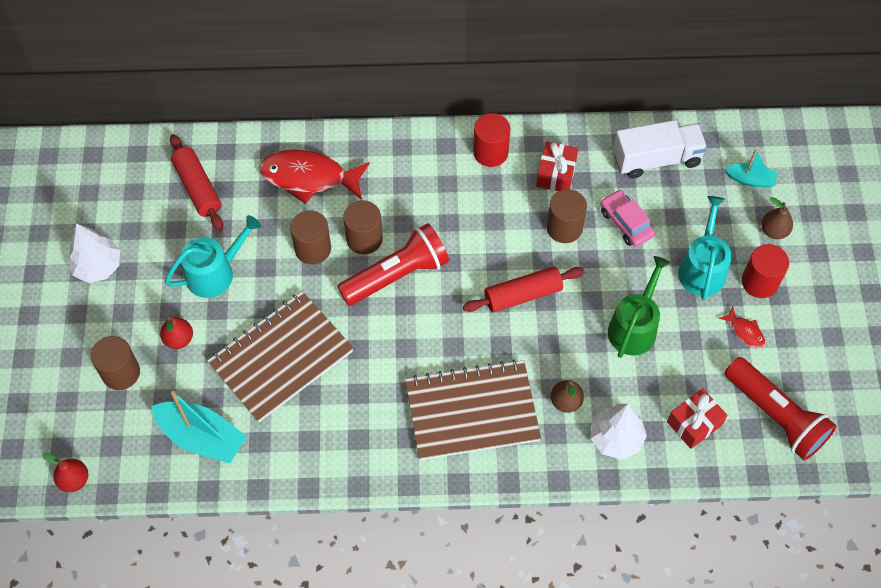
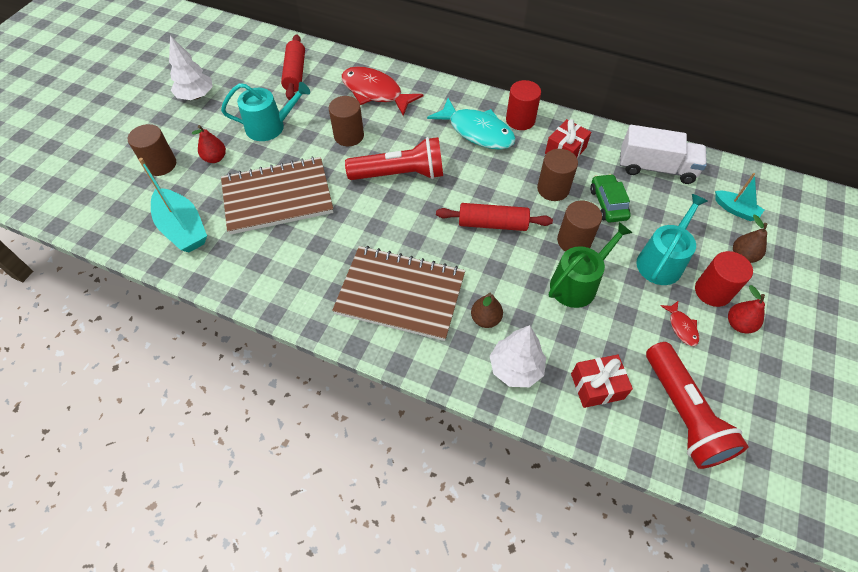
camera: 25 degrees right, 5 degrees down
(74, 480) = (75, 221): red pear -> red pear (738, 324)
(364, 239) = (390, 142): brown cylinder -> brown cylinder (574, 241)
(451, 186) = (477, 131): none -> turquoise fish
(626, 223) = (608, 203): pink car -> green car

